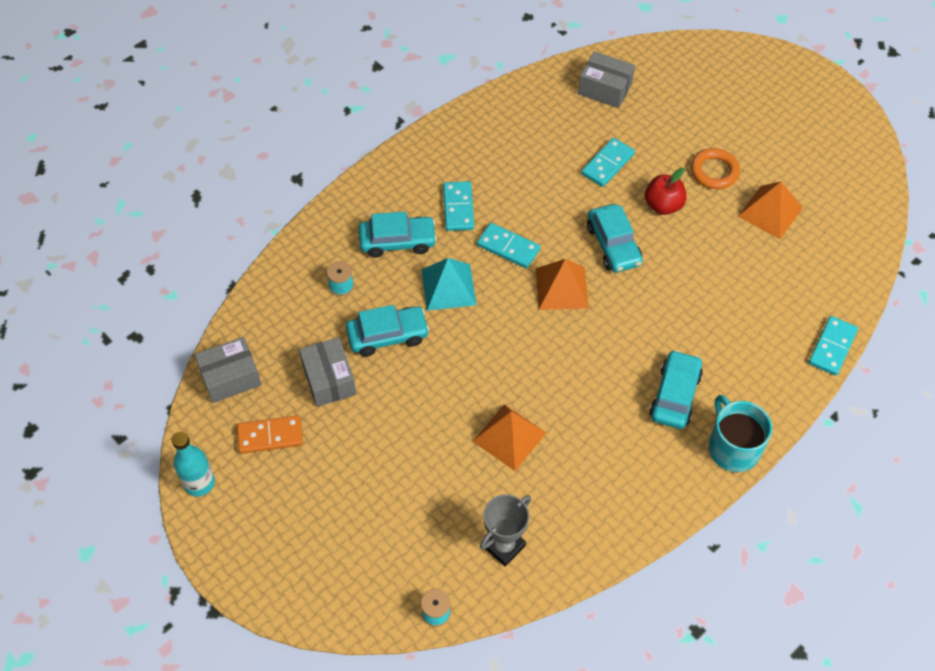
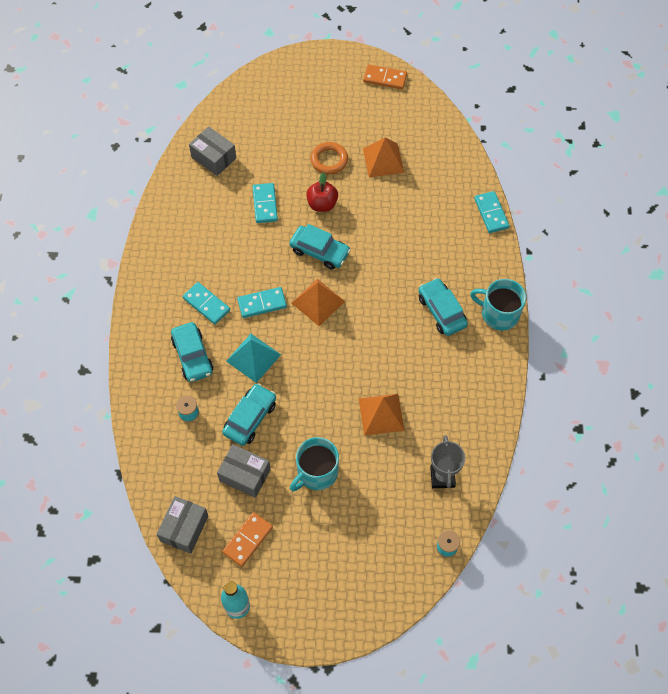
camera: 45 degrees left, 5 degrees up
(393, 434) = (316, 472): none -> turquoise mug
(397, 241) = (192, 356): turquoise car -> turquoise car turned 120 degrees clockwise
(604, 89) = (214, 157): grey box -> grey box turned 60 degrees clockwise
(856, 139) = (385, 78): none -> orange domino

